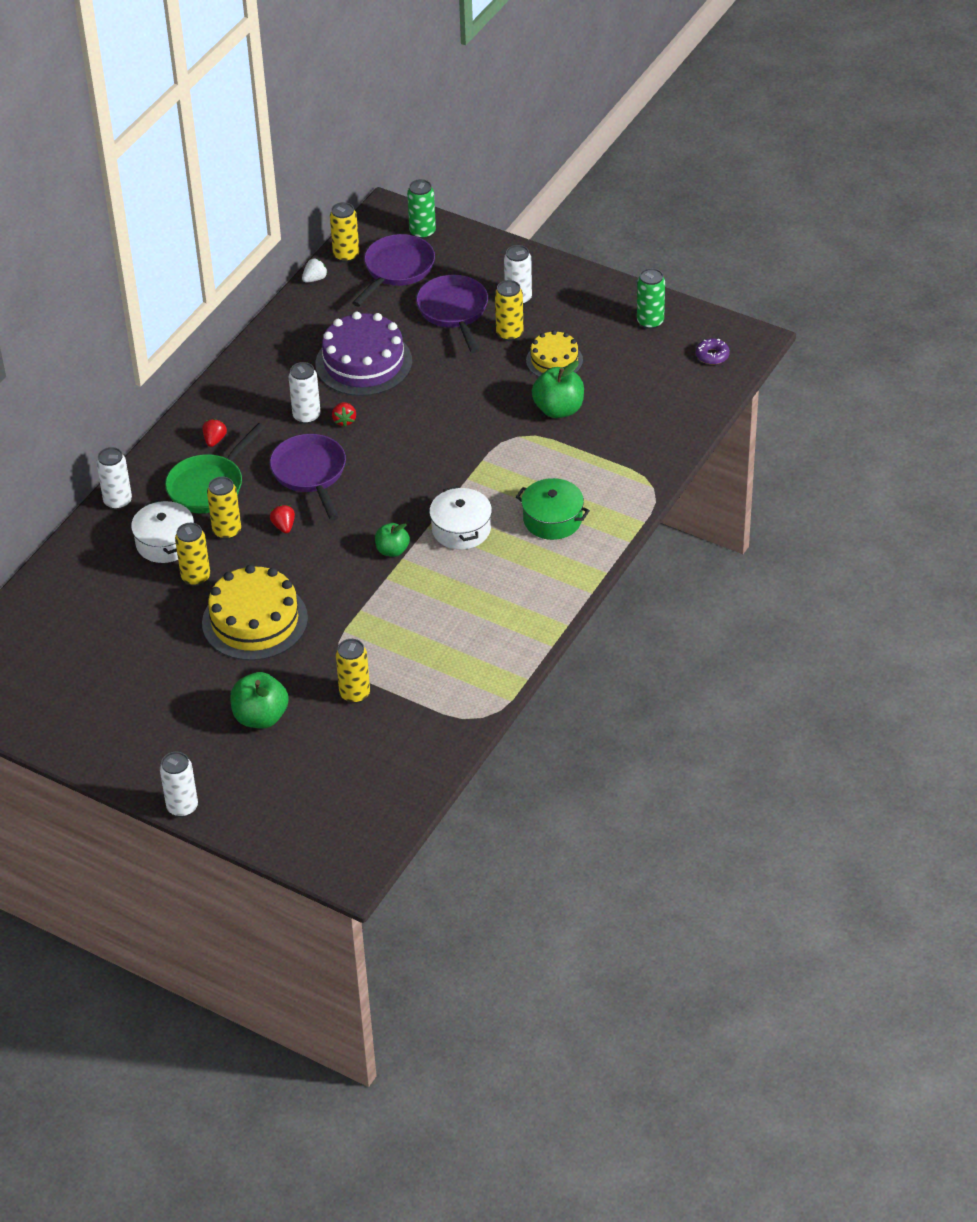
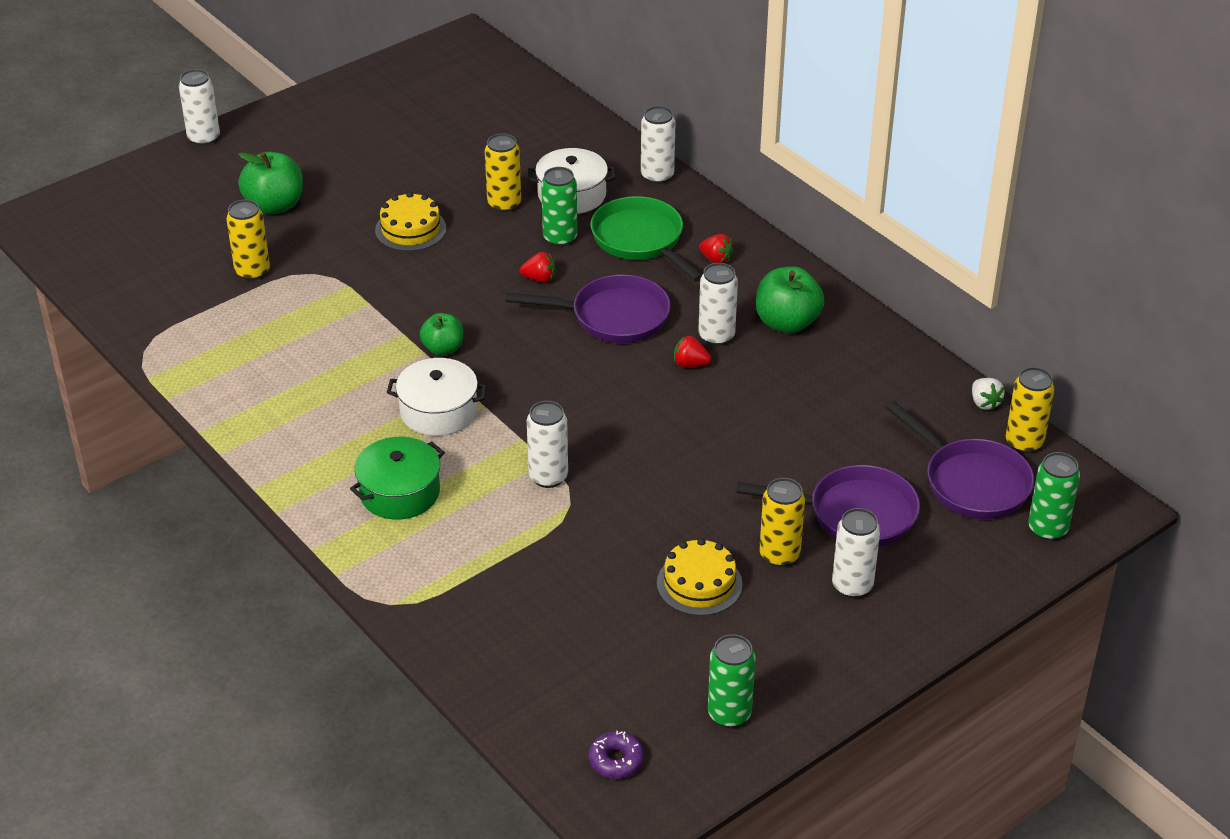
camera: 110 degrees right, 5 degrees down
(227, 531) = (560, 238): yellow can -> green can
(255, 621) = (410, 229): yellow cake -> yellow cake, size x0.59
(363, 363) = (791, 405): purple cake -> none
(497, 454) = (548, 477): none -> white can
(558, 409) = (597, 558): green apple -> green apple (787, 323)

